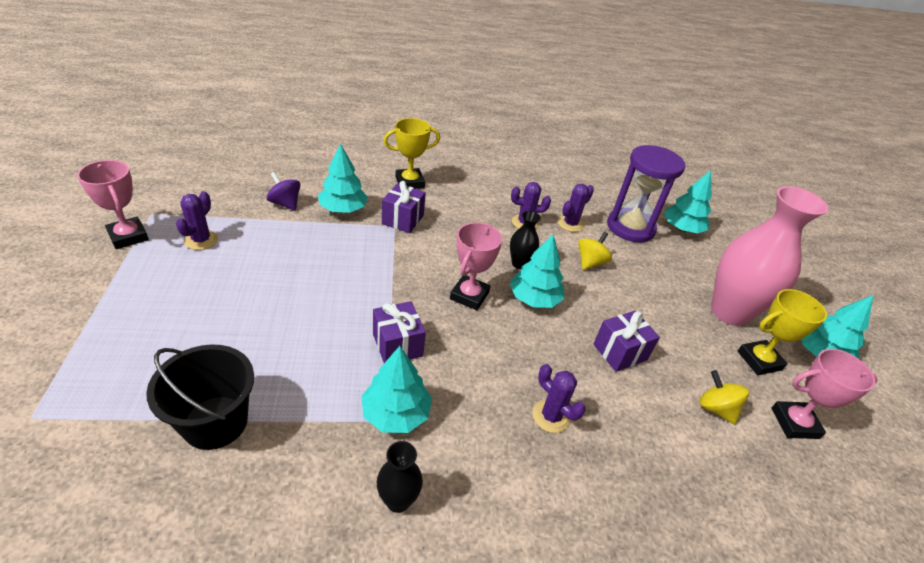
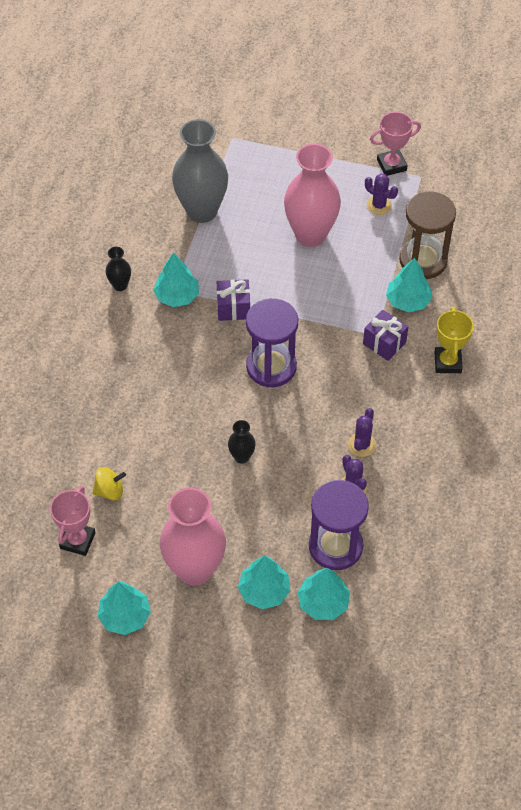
camera: 115 degrees right, 15 degrees up
(215, 422) = (202, 211): black bucket -> grey vase
(256, 291) = (310, 235): none -> pink vase
(285, 203) = (423, 260): purple spinning top -> brown hourglass
(469, 296) = (271, 367): pink trophy -> purple hourglass
(519, 263) = (302, 418): black vase -> black vase (242, 457)
(534, 299) = (255, 413): turquoise tree -> turquoise tree (264, 591)
(551, 416) = (143, 380): purple cactus -> none
(590, 262) = (290, 479): yellow spinning top -> none
(620, 352) = (181, 451): purple gift -> none
(759, 360) = (137, 556): yellow trophy -> none

